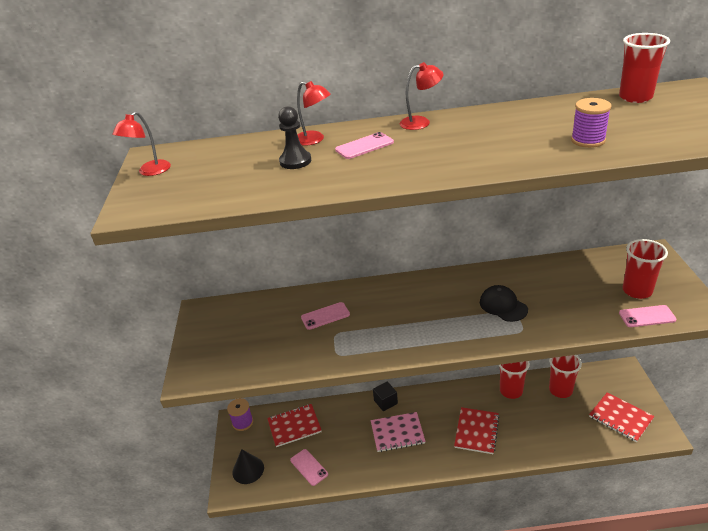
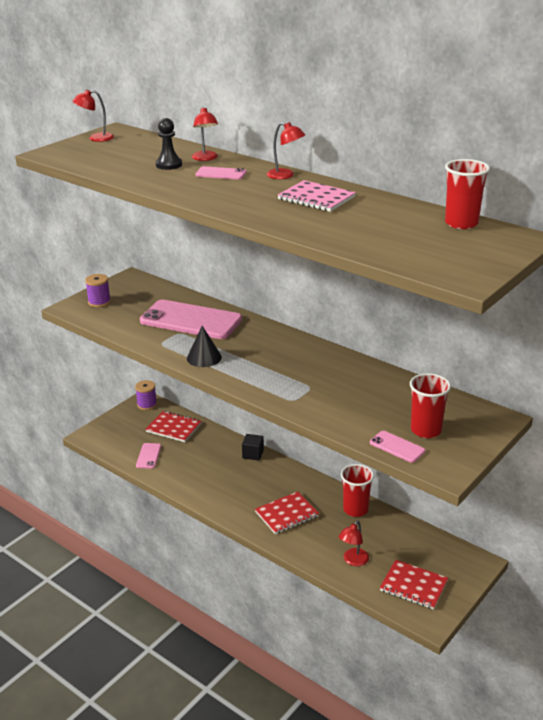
camera: 40 degrees right, 5 degrees down
(248, 470) = (113, 432): black cone -> black cone (204, 357)
(325, 316) = (191, 320): pink phone -> pink phone, size x2.29
(397, 433) = (231, 477): pink notebook -> pink notebook (316, 198)
(503, 306) = (309, 380): black cap -> none
(560, 390) = (396, 536): red cup -> none
(565, 431) = (353, 561): none -> red lamp
(588, 140) = (347, 230): purple spool -> purple spool (99, 302)
(620, 418) = (413, 586): red notebook -> red notebook turned 60 degrees counterclockwise

